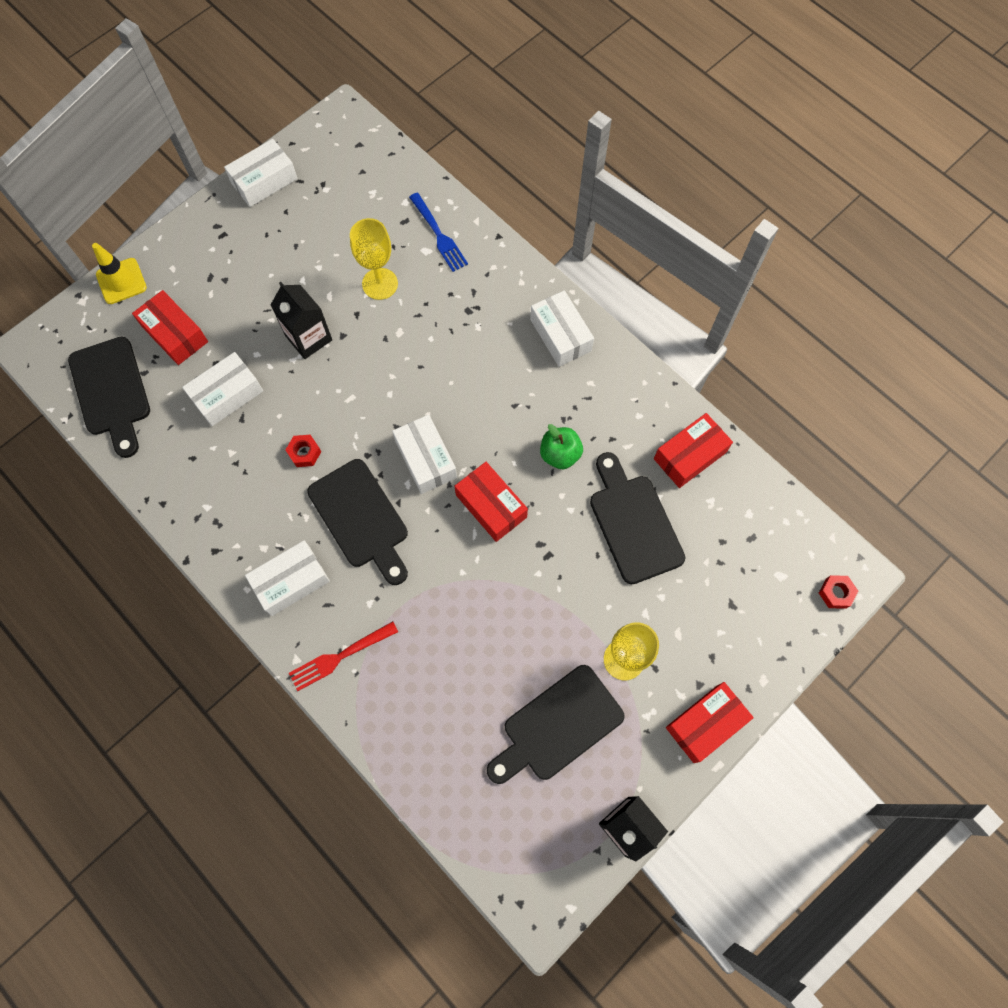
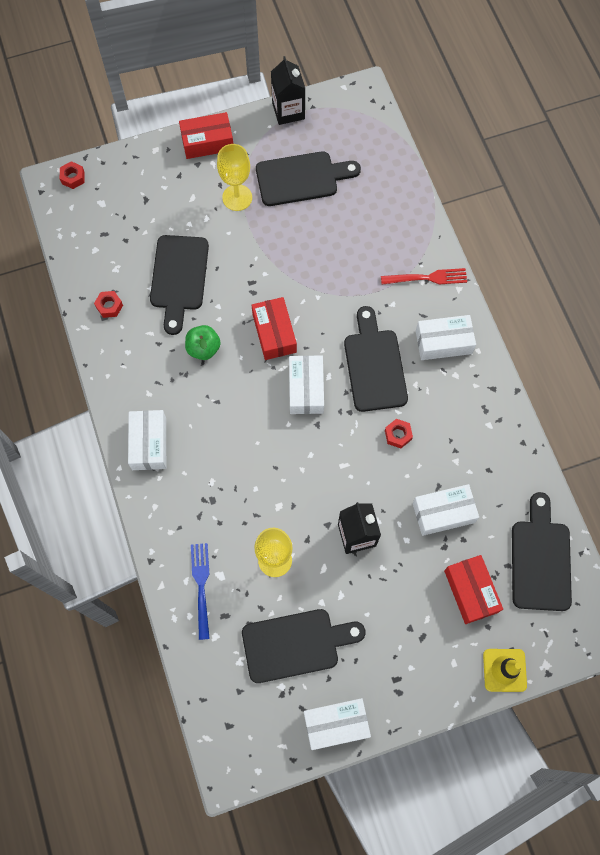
camera: 155 degrees left, 0 degrees up
(327, 225) = (296, 644): none -> black cutting board
(690, 455) = (109, 306): red box -> red nut

